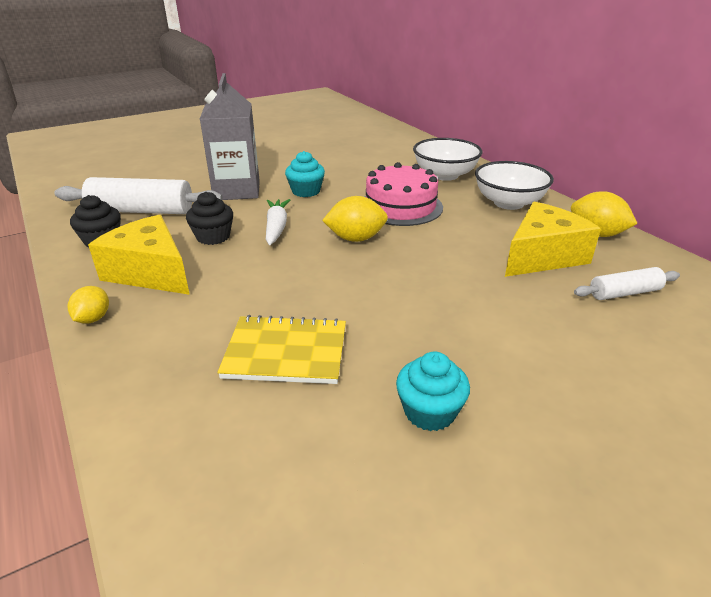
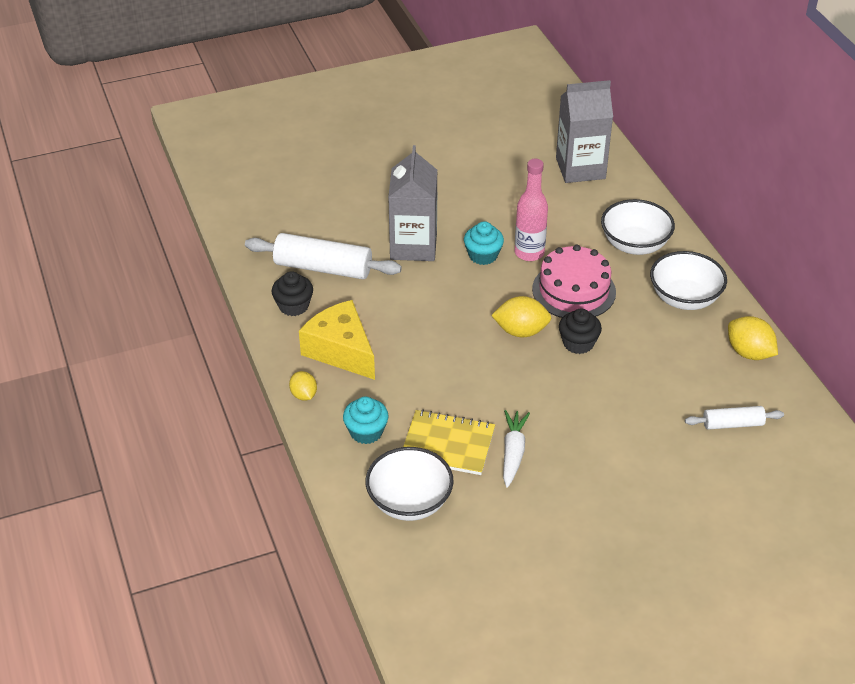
camera: 10 degrees right, 10 degrees up
(93, 318) = (304, 395): yellow lemon -> yellow lemon turned 45 degrees counterclockwise
(213, 237) = (392, 313): black cupcake -> black cupcake (578, 343)
(233, 435) = (409, 502): none -> white bowl
(276, 228) = (449, 307): white carrot -> white carrot (513, 453)
(350, 187) = (529, 253): none -> pink bottle
(380, 140) = (580, 168): none -> grey carton
(429, 412) = (539, 503): turquoise cupcake -> turquoise cupcake (366, 432)
(542, 256) = (684, 374): yellow cheese -> none

